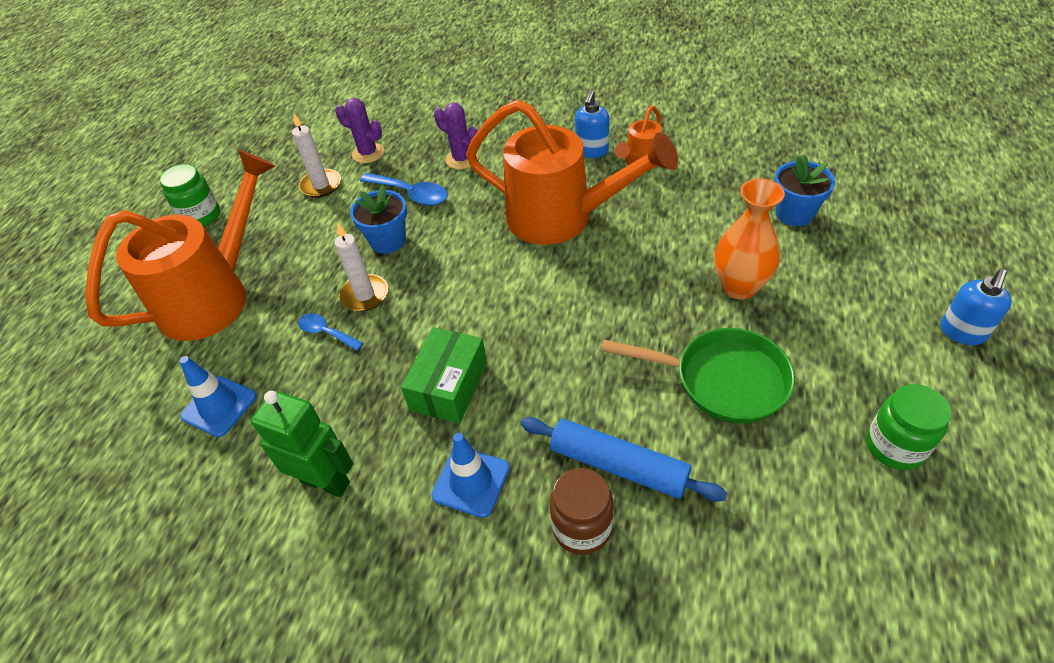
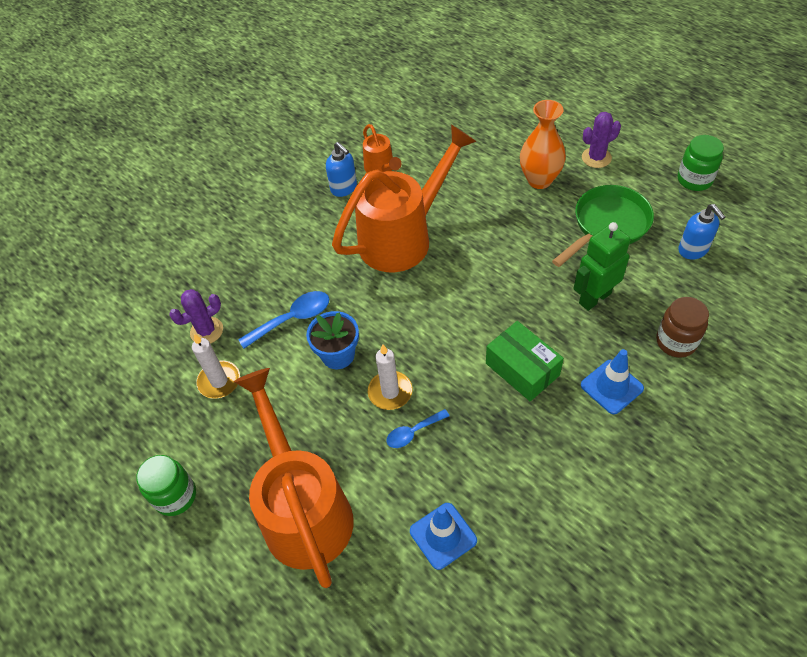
camera: 60 degrees left, 5 degrees up
(326, 481) = (563, 476): green robot -> green robot (594, 298)
(462, 159) = (278, 269): purple cactus -> purple cactus (596, 158)
(618, 465) = (641, 304): blue rolling pin -> none
(794, 213) = (496, 123): blue flower pot -> none
(962, 332) = (637, 111): blue soap dispenser -> blue soap dispenser (693, 250)

